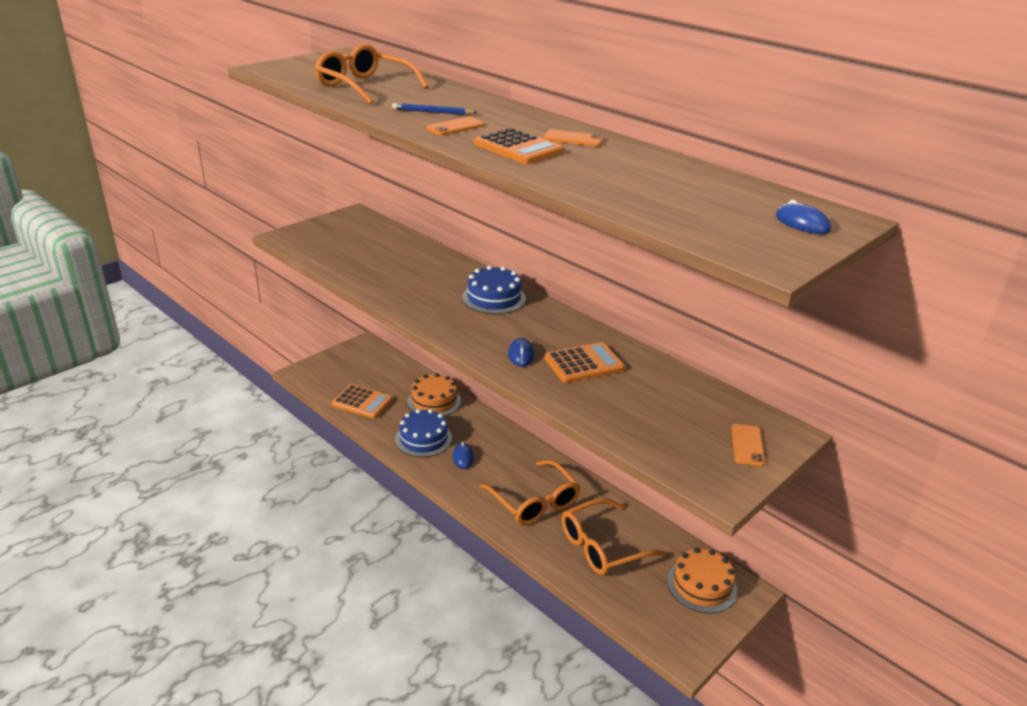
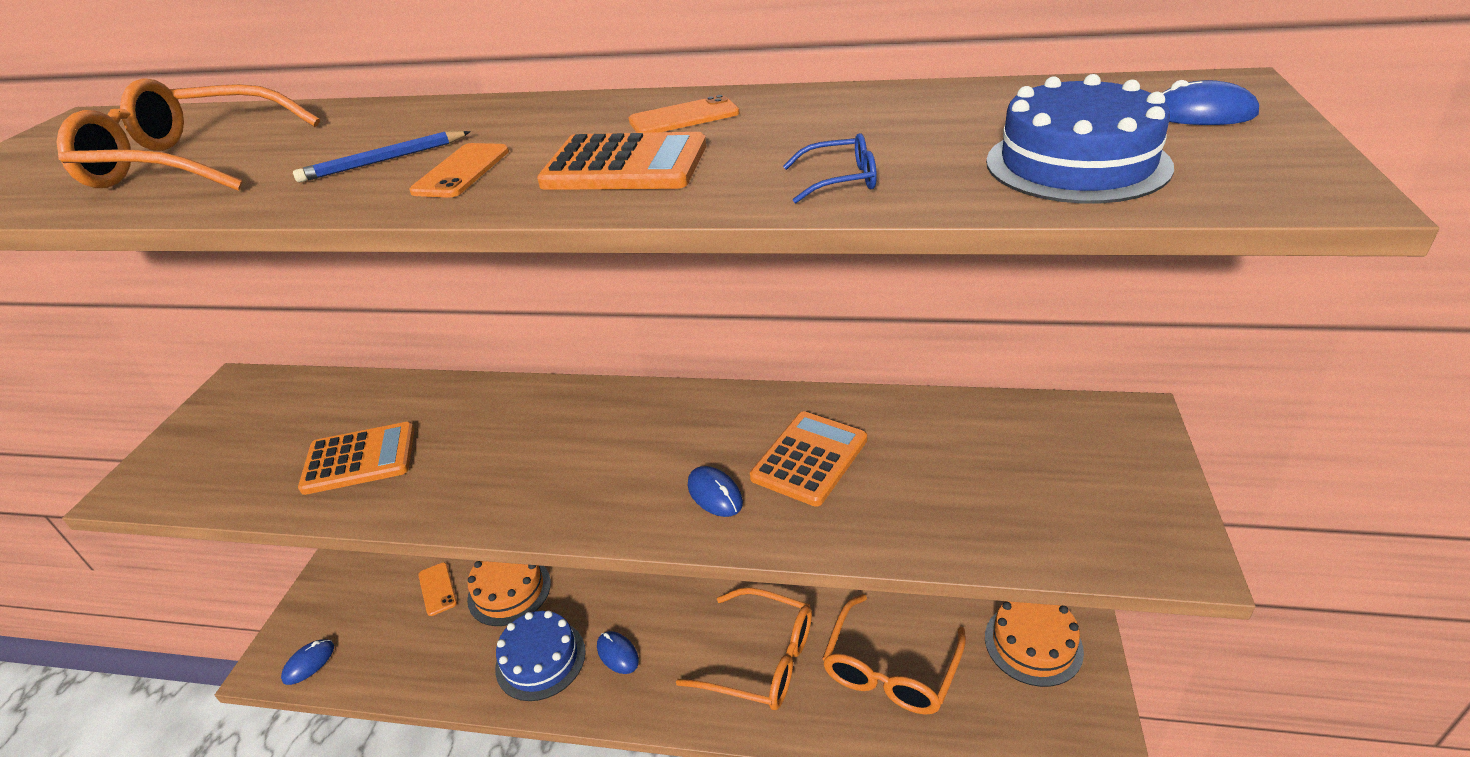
camera: 30 degrees left, 5 degrees up
(319, 381) = (309, 663): none -> blue mouse
(362, 402) = (405, 657): orange calculator -> orange calculator (359, 459)
(494, 298) = (584, 419): blue cake -> blue cake (1077, 163)
(589, 184) = (839, 180): none -> blue glasses
(747, 445) = (1118, 464): orange phone -> orange phone (437, 589)

